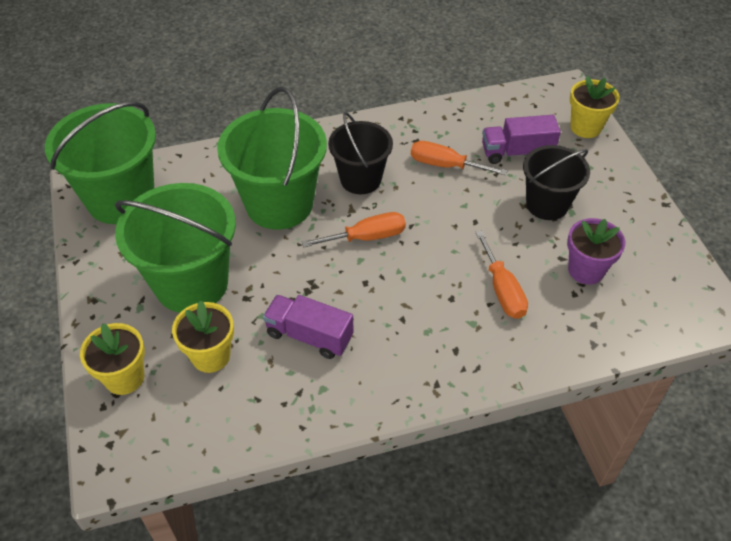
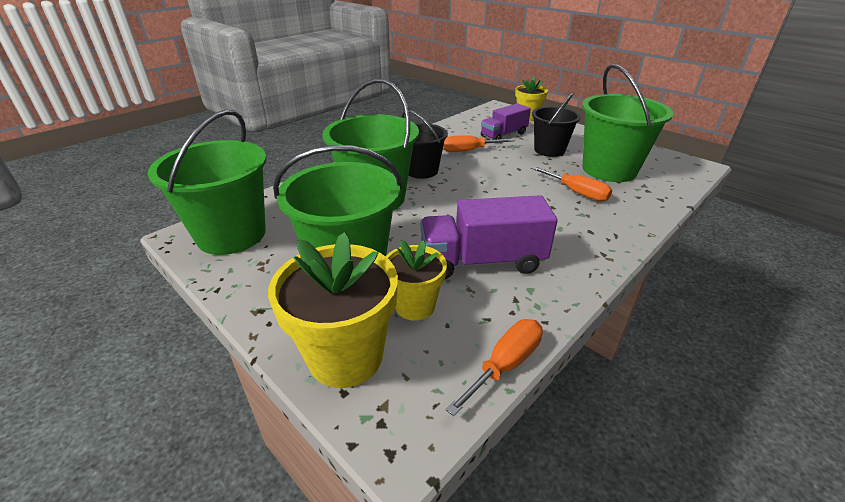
camera: 30 degrees left, 15 degrees down
(124, 377) = (346, 357): yellow flower pot -> yellow flower pot, size x1.63
(309, 335) = (482, 261): purple truck -> purple truck, size x1.53
(367, 237) = (459, 196): orange screwdriver -> orange screwdriver (505, 364)
(586, 270) = (609, 169): purple flower pot -> green bucket

